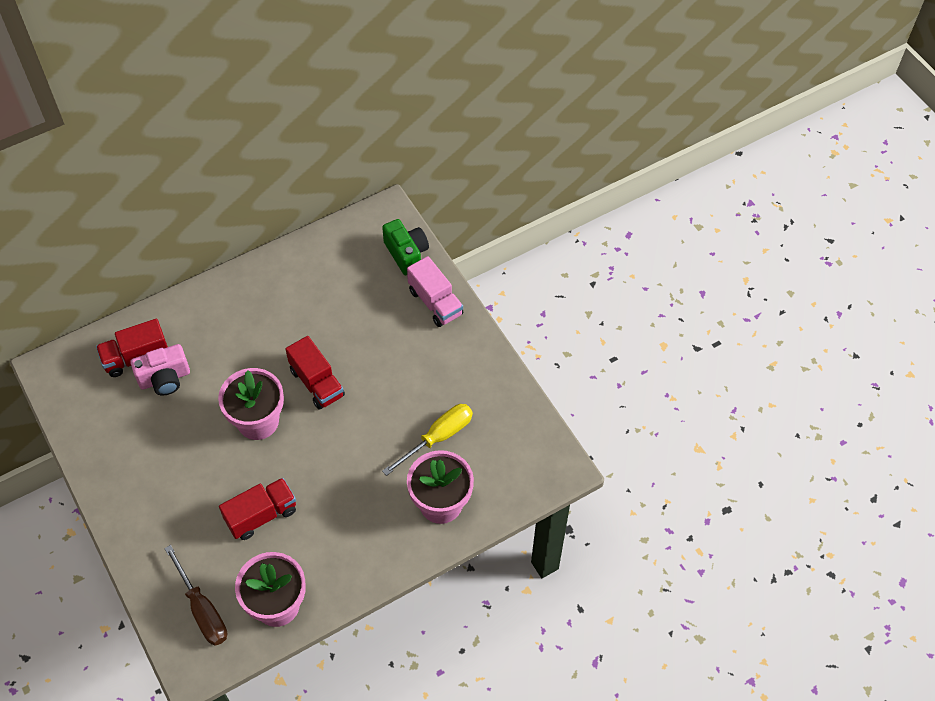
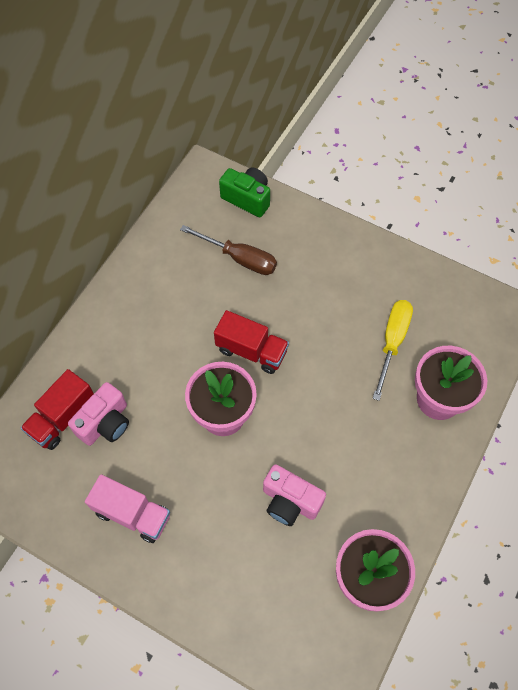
camera: 30 degrees left, 5 degrees up
(202, 609) = (301, 627): brown screwdriver -> brown screwdriver (239, 258)
(261, 515) = (290, 501): red truck -> pink camera
(435, 302) = (303, 227): pink truck -> pink truck (132, 514)

